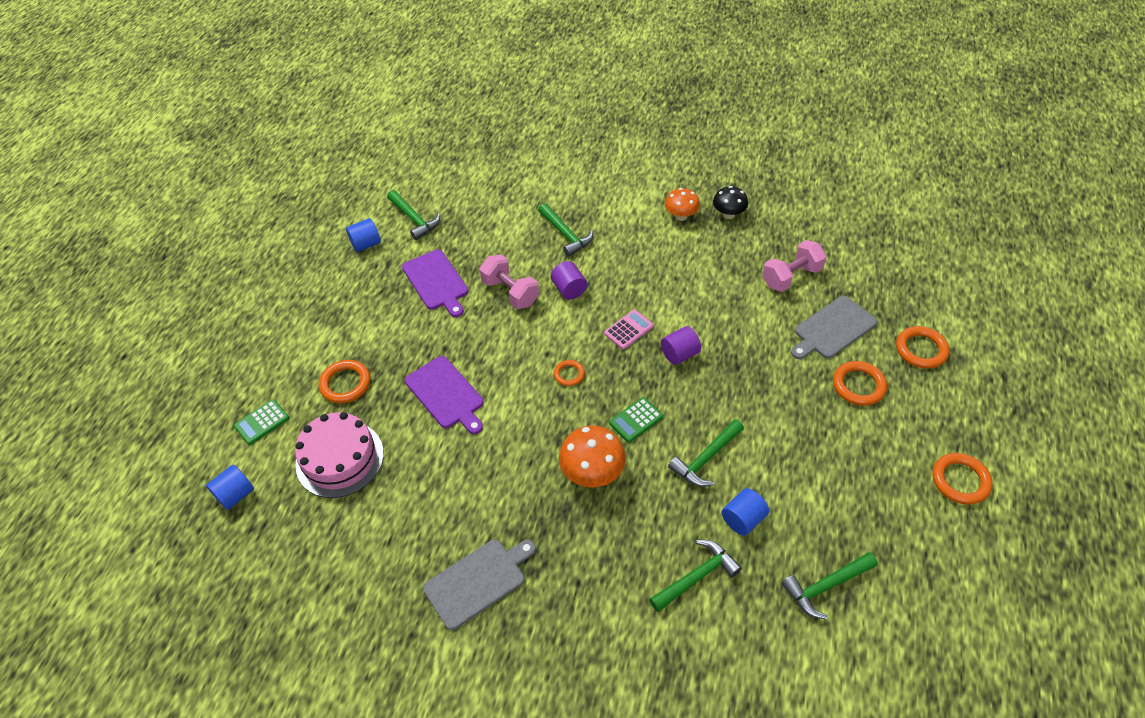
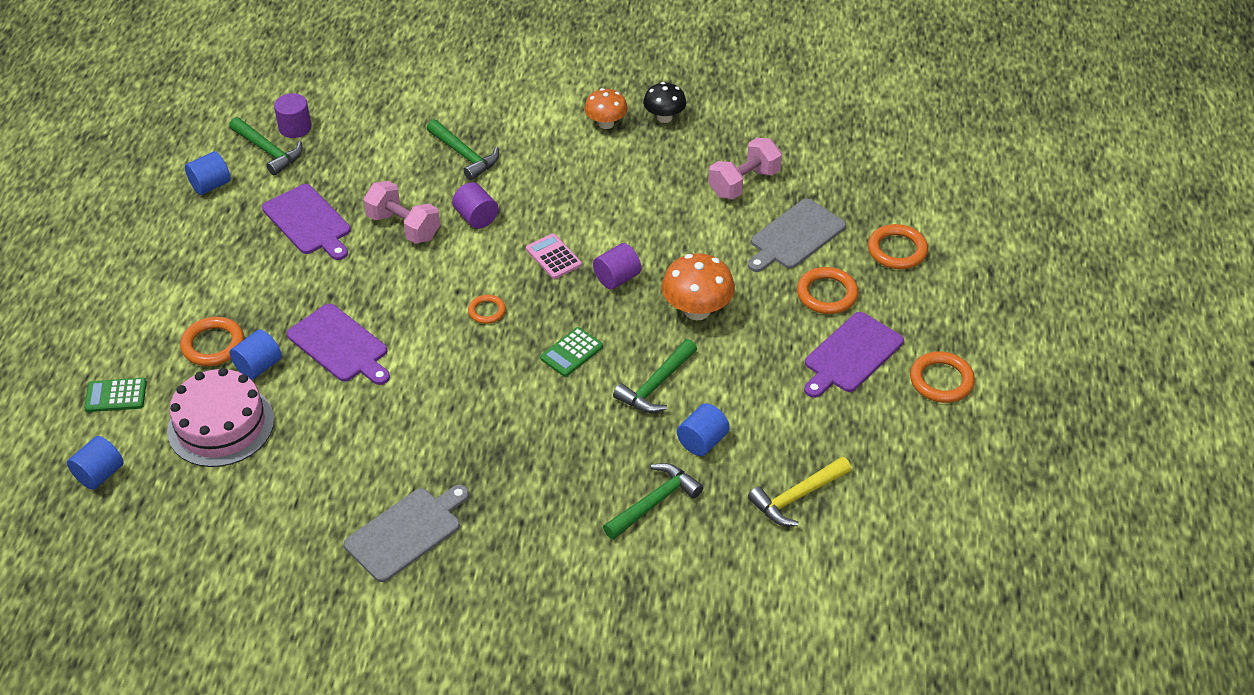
camera: 10 degrees left, 5 degrees down
(262, 422) = (116, 395): green calculator -> green calculator turned 45 degrees clockwise
(378, 407) = (258, 366): none -> blue cylinder
(437, 201) = (295, 127): none -> purple cylinder
(592, 473) = (526, 412): orange mushroom -> orange mushroom (697, 310)
(628, 330) = (553, 257): pink calculator -> pink calculator turned 75 degrees counterclockwise
(826, 586) = (797, 497): green hammer -> yellow hammer
(878, 447) = (851, 355): none -> purple cutting board

